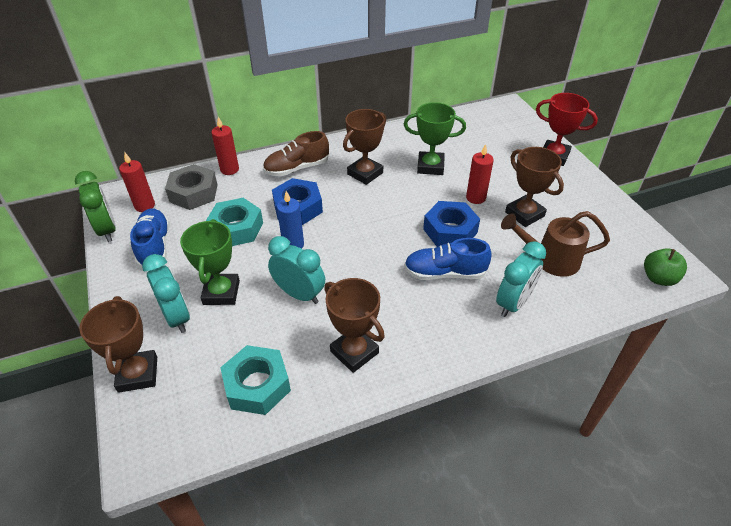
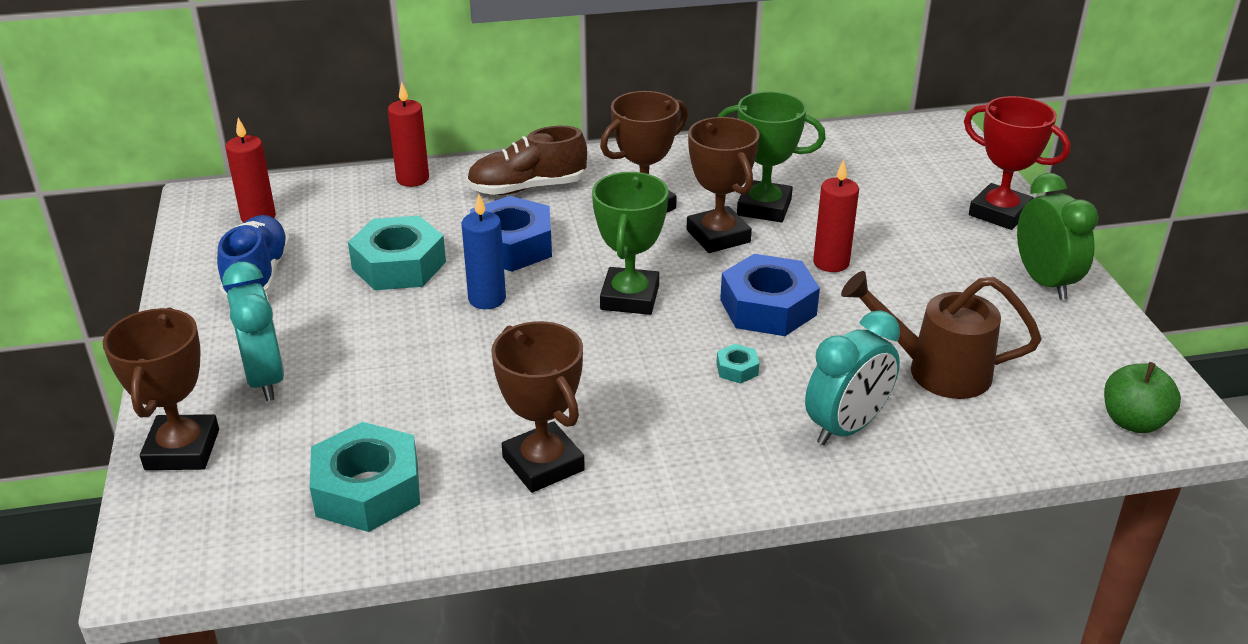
camera: 10 degrees right, 10 degrees down
(107, 230) = (189, 245): green clock -> green clock (1044, 282)
(193, 193) = (343, 207): grey nut -> none
(221, 292) = (347, 353): green trophy -> green trophy (630, 297)
(299, 294) = (476, 371): turquoise clock -> none
(444, 273) = (737, 369): blue shoe -> turquoise nut
(524, 214) = (913, 296): brown trophy -> brown trophy (718, 236)

